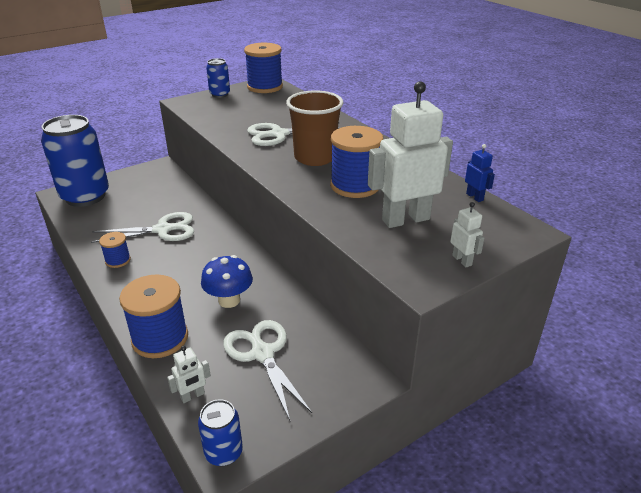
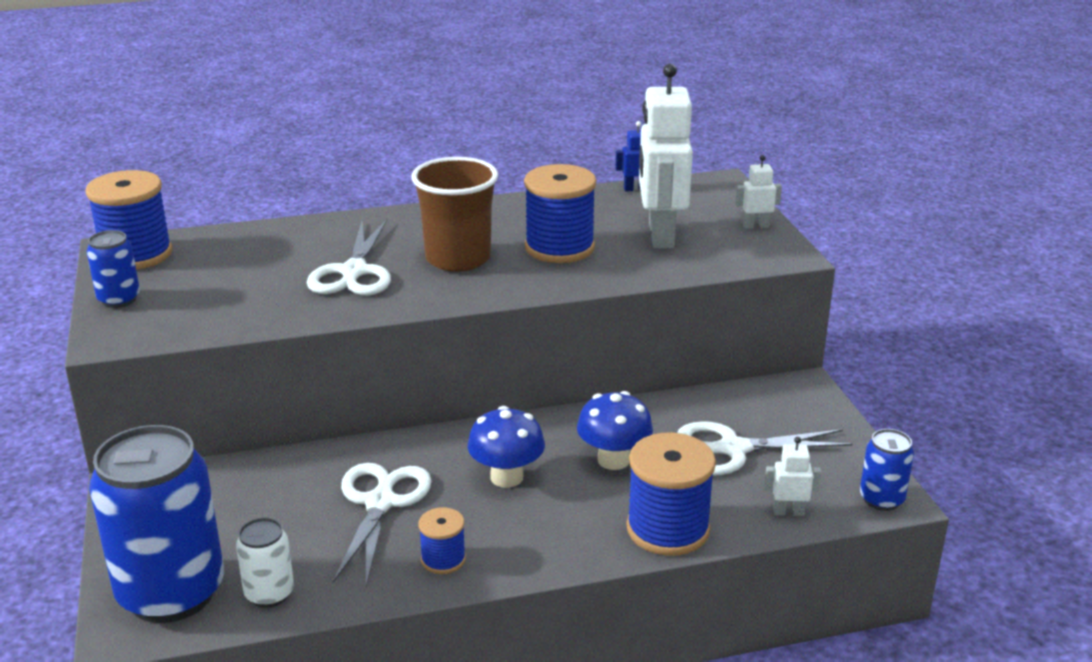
camera: 70 degrees left, 5 degrees down
(86, 219) = (269, 594): none -> white can
(193, 396) = (788, 512): white robot -> white robot turned 75 degrees counterclockwise
(197, 264) = (506, 477): none -> blue mushroom

